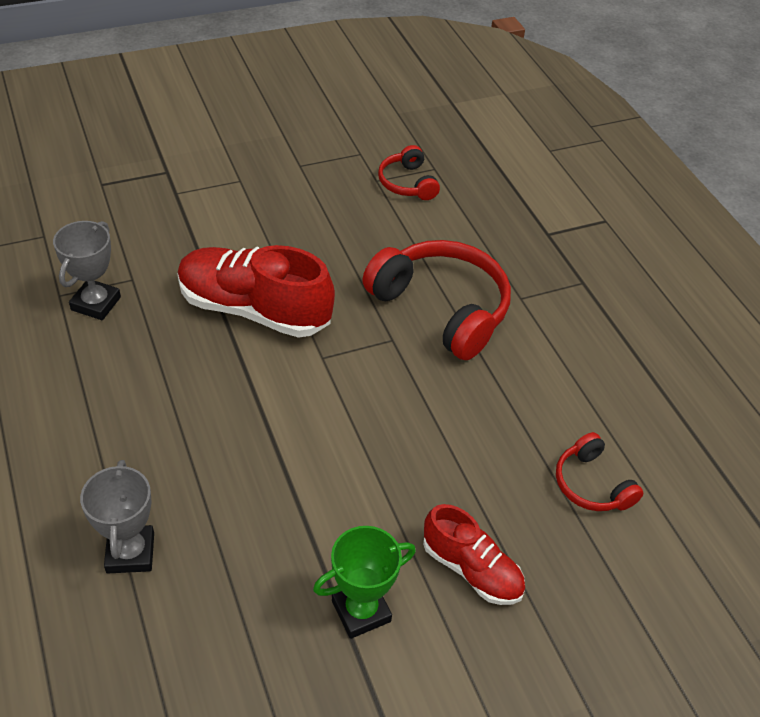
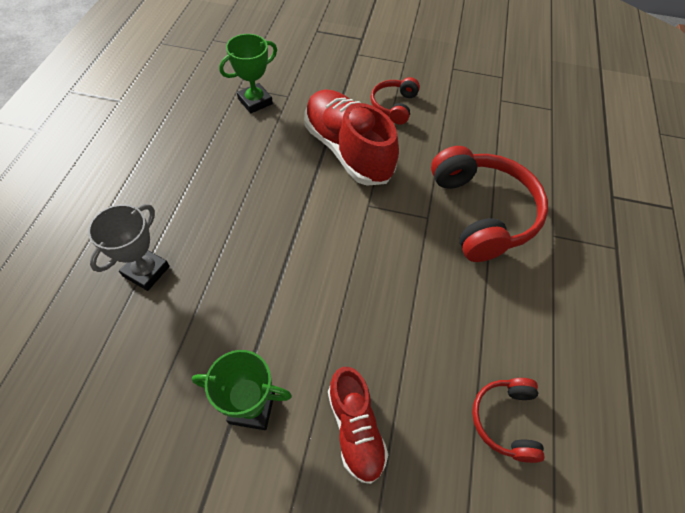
camera: 35 degrees right, 10 degrees up
(96, 303) = (255, 101): grey trophy -> green trophy
(407, 183) = (523, 111): red headphones -> red headphones (394, 106)

